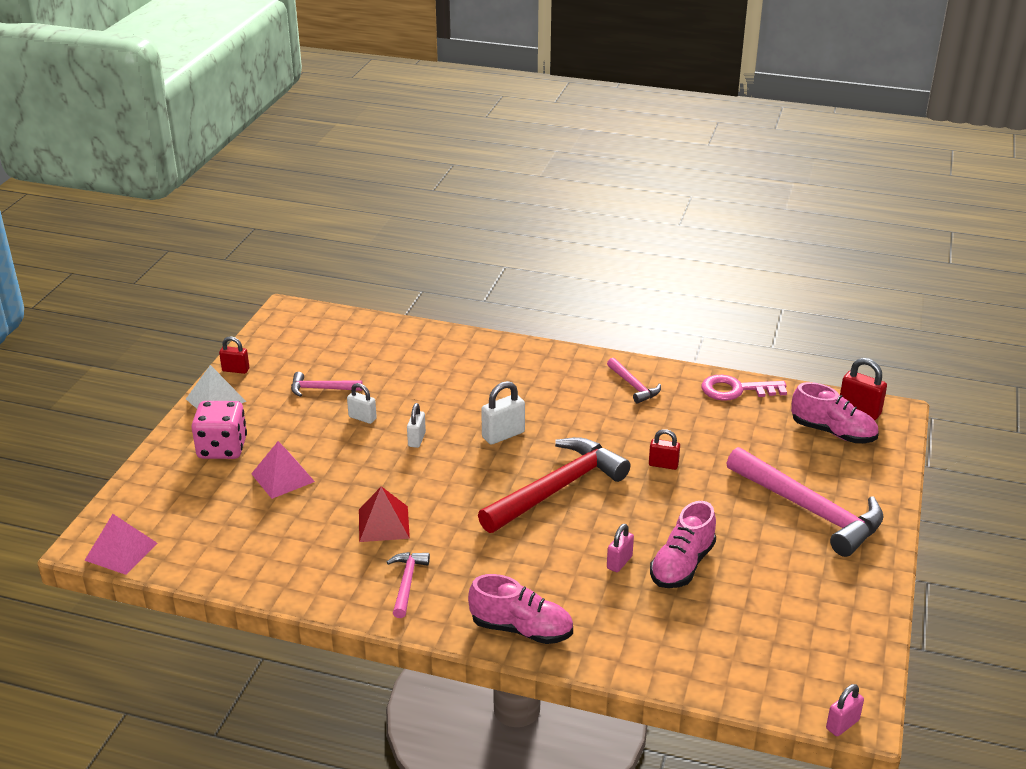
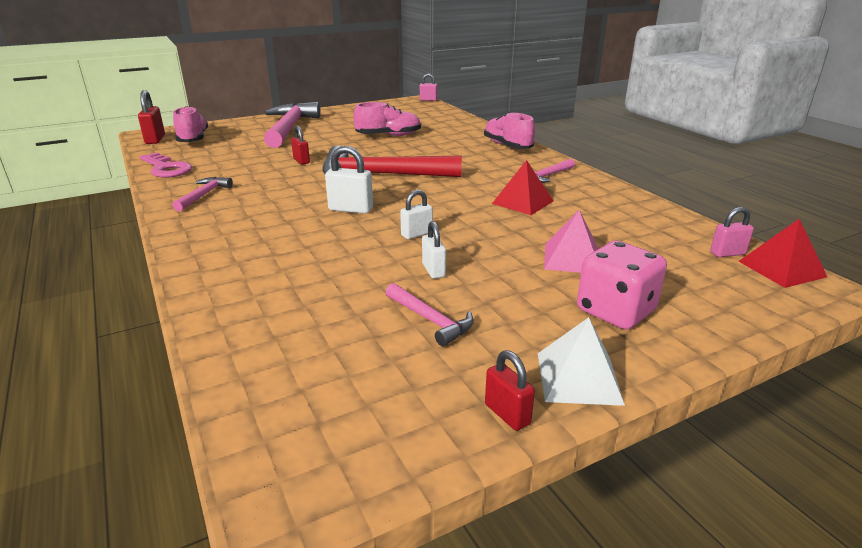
camera: 135 degrees left, 5 degrees down
(121, 551) = (782, 269): pink pyramid -> red pyramid
(619, 562) = (415, 145): pink padlock -> pink padlock (727, 253)

